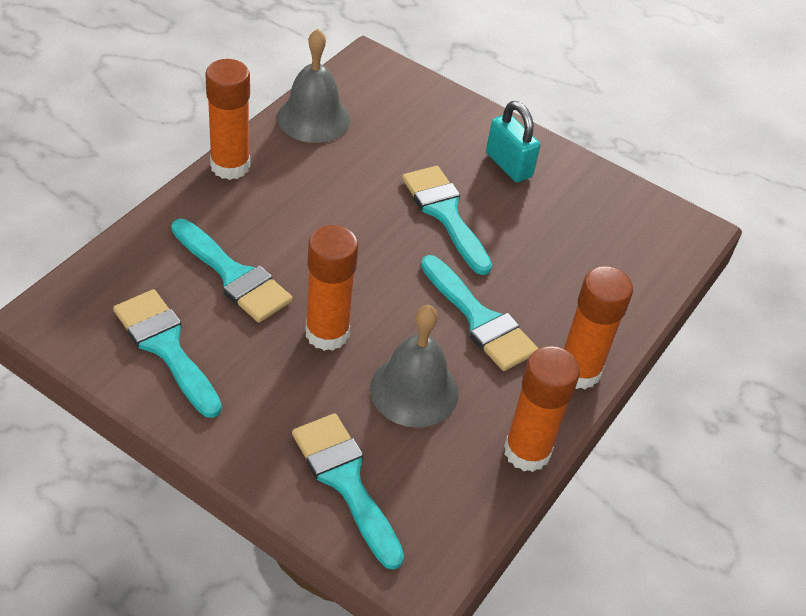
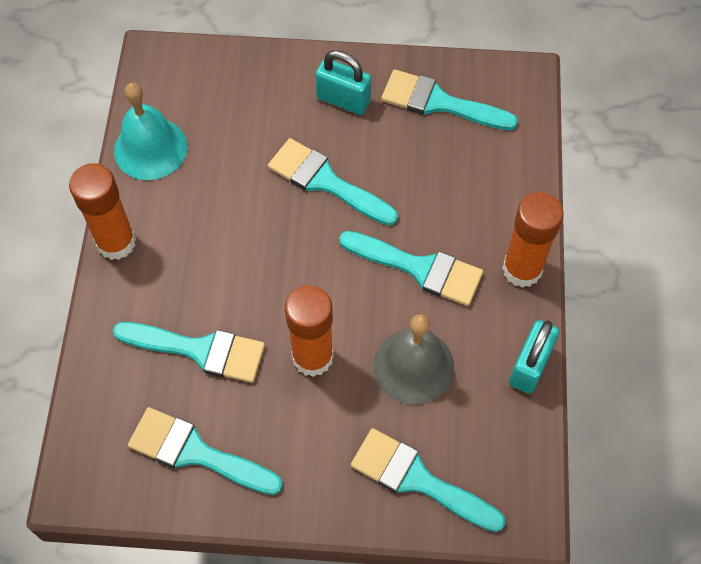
camera: 25 degrees left, 15 degrees up
(313, 118) = (150, 148): grey bell -> turquoise bell
(527, 452) = (530, 366): orange glue stick -> turquoise padlock
(596, 208) = (439, 103): none -> turquoise brush

